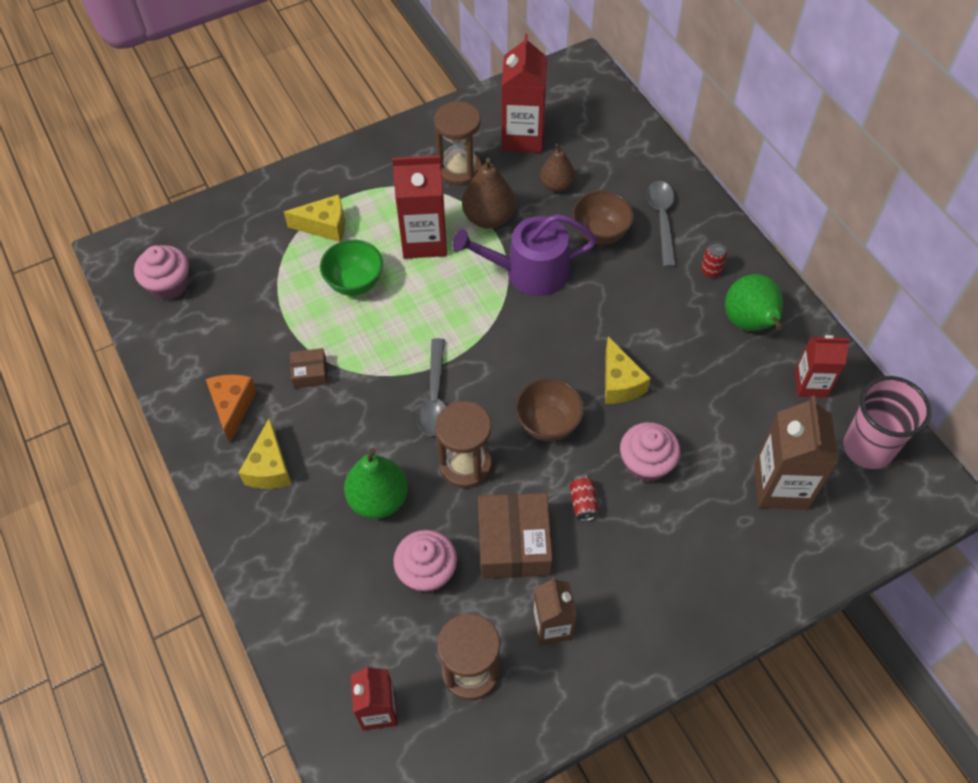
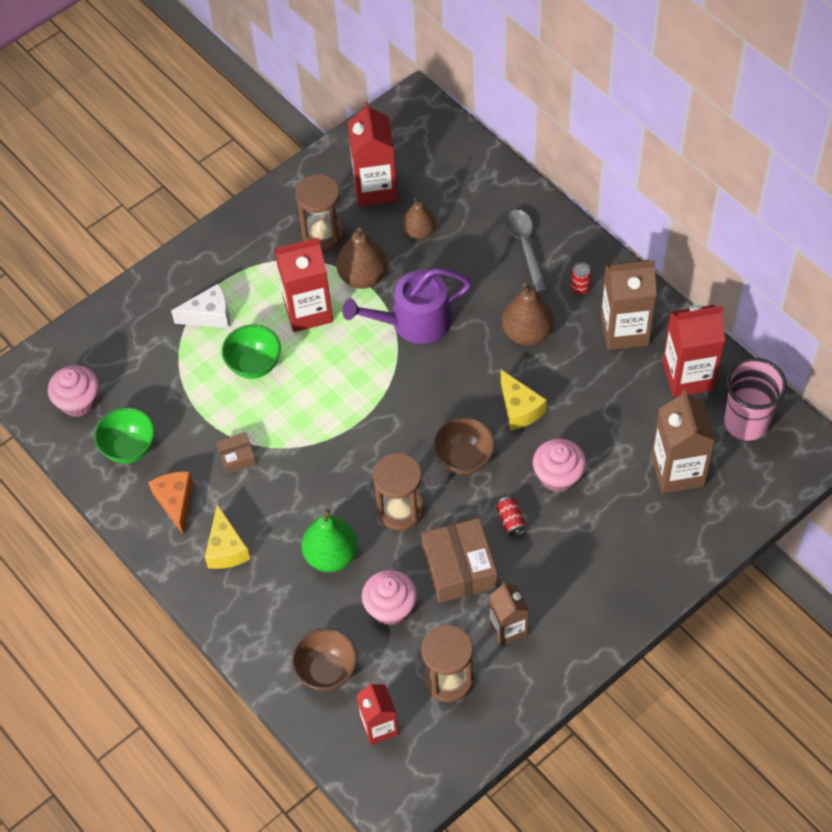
camera: 10 degrees left, 0 degrees up
(204, 342) = (129, 448): none -> green bowl
(324, 226) = (209, 315): yellow cheese -> white cheese
(434, 396) = (357, 455): grey spoon -> none
(600, 233) = (471, 272): brown bowl -> brown bowl (327, 671)
(645, 305) = (527, 333): none -> brown pear
(750, 323) = (624, 330): green pear -> brown carton
(810, 384) = (688, 376): red carton -> red carton, size x1.57

